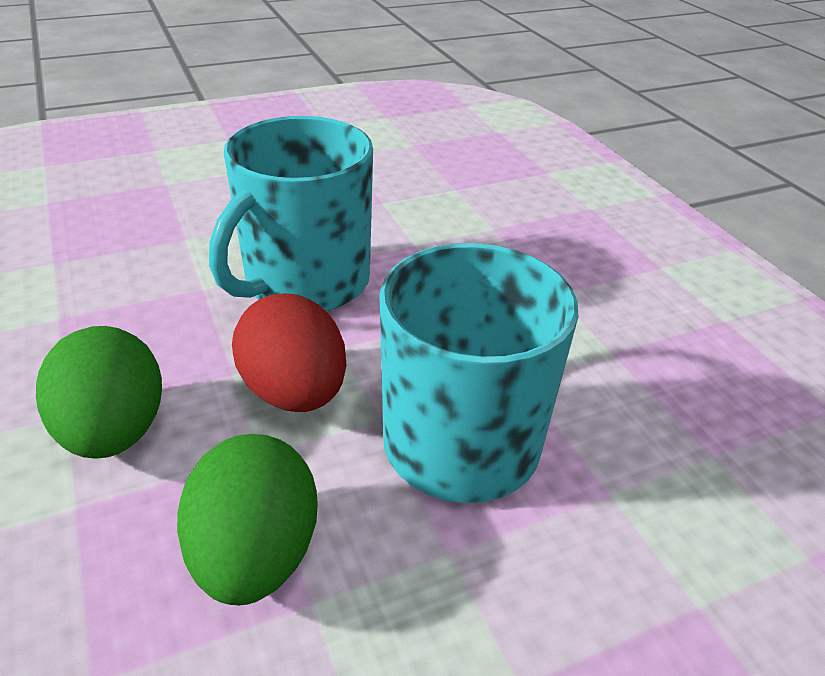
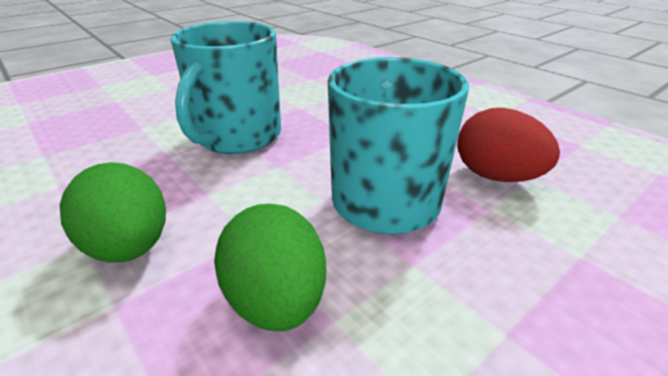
camera: 15 degrees left, 5 degrees down
(294, 392) = (259, 196): red egg -> red egg (496, 176)

